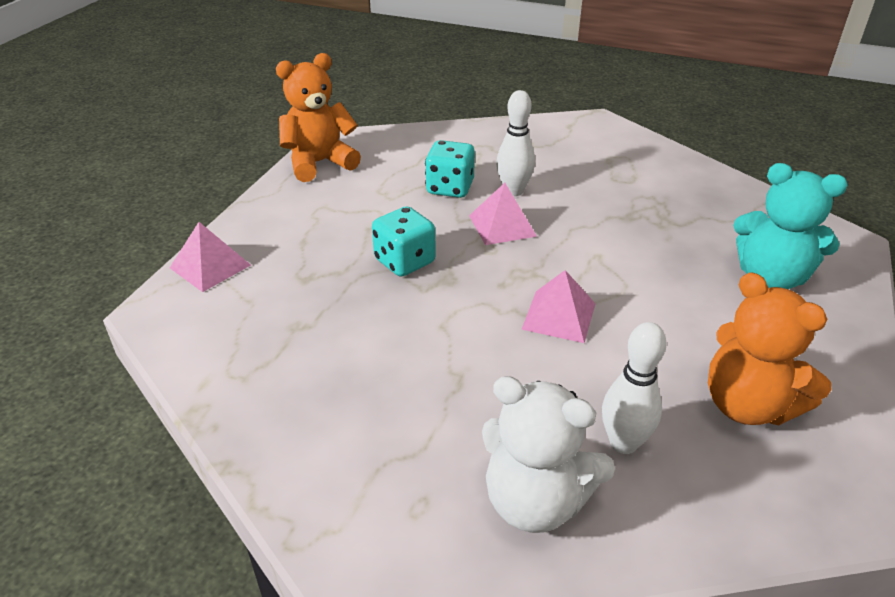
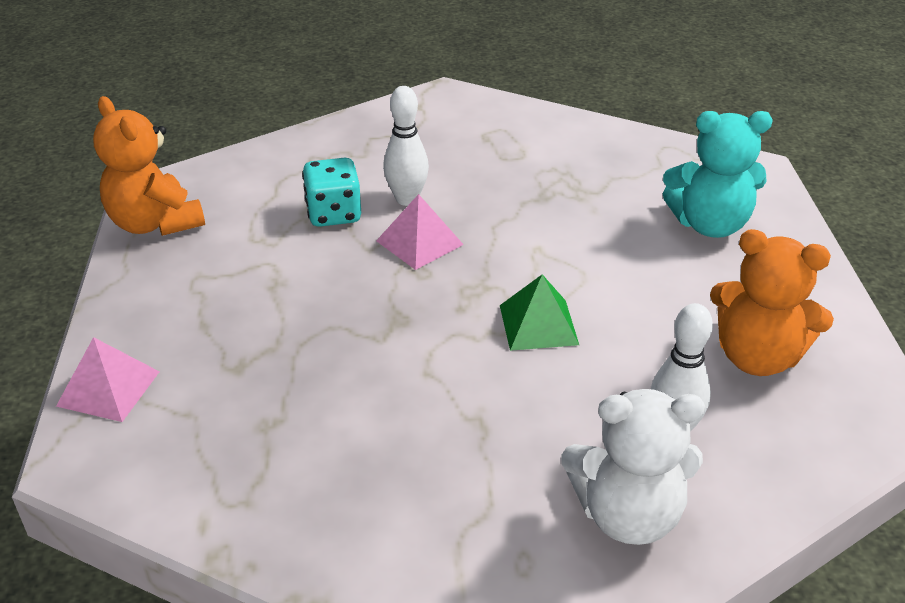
camera: 25 degrees left, 0 degrees up
(319, 163) = (155, 223): orange teddy bear -> orange teddy bear turned 75 degrees counterclockwise
(404, 261) = (339, 314): turquoise dice -> none
(559, 316) = (538, 324): pink pyramid -> green pyramid

